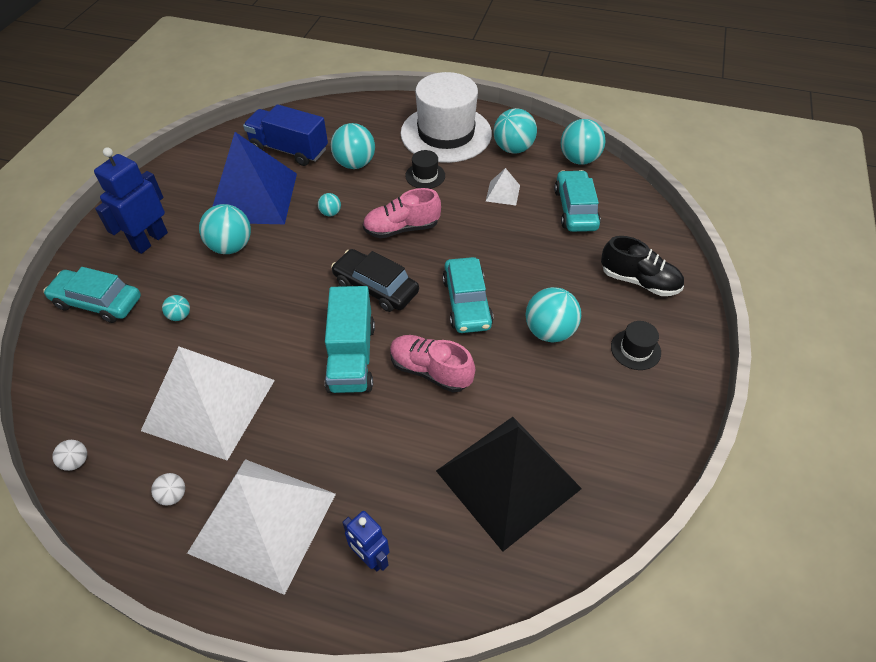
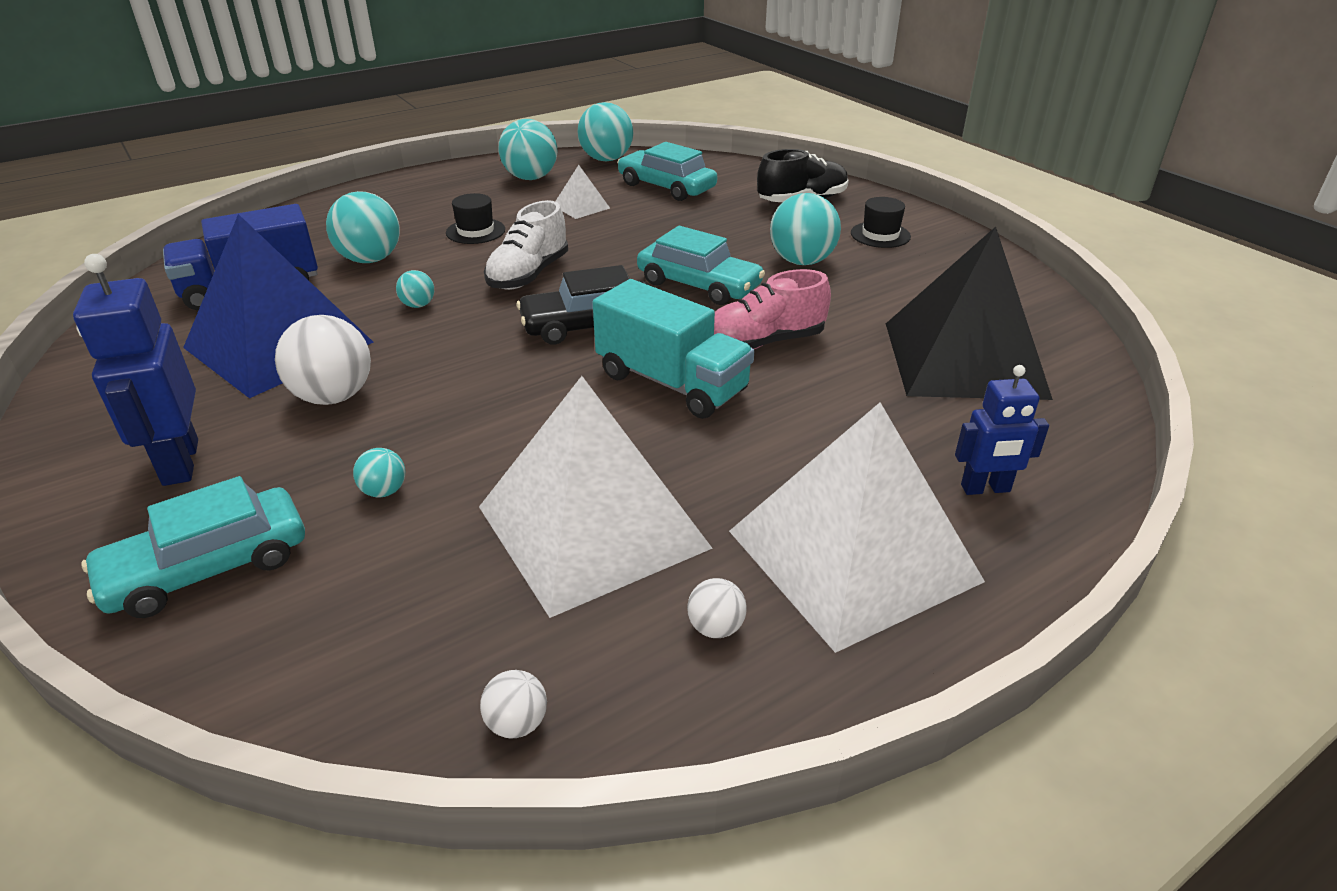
camera: 50 degrees left, 15 degrees down
(231, 246) = (333, 396): turquoise ball -> white ball
(401, 228) = (528, 275): pink shoe -> white shoe
(446, 133) = (437, 196): white hat -> none

